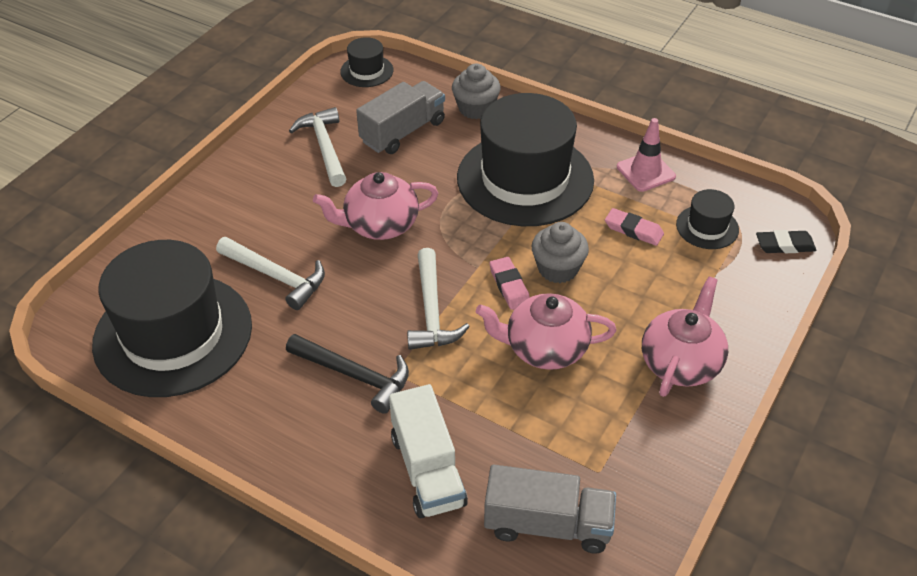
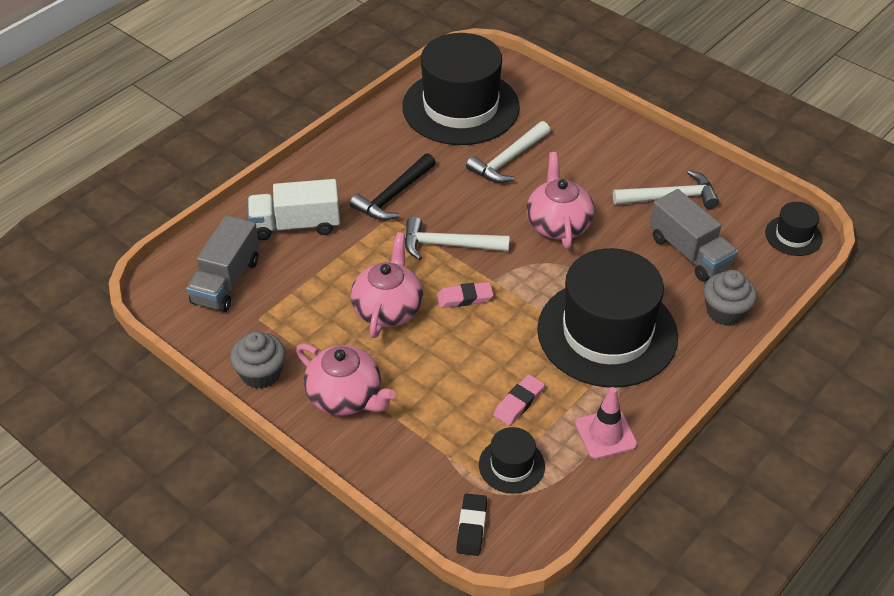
camera: 100 degrees right, 0 degrees up
(558, 269) = (478, 334): grey cupcake -> grey cupcake (261, 374)

